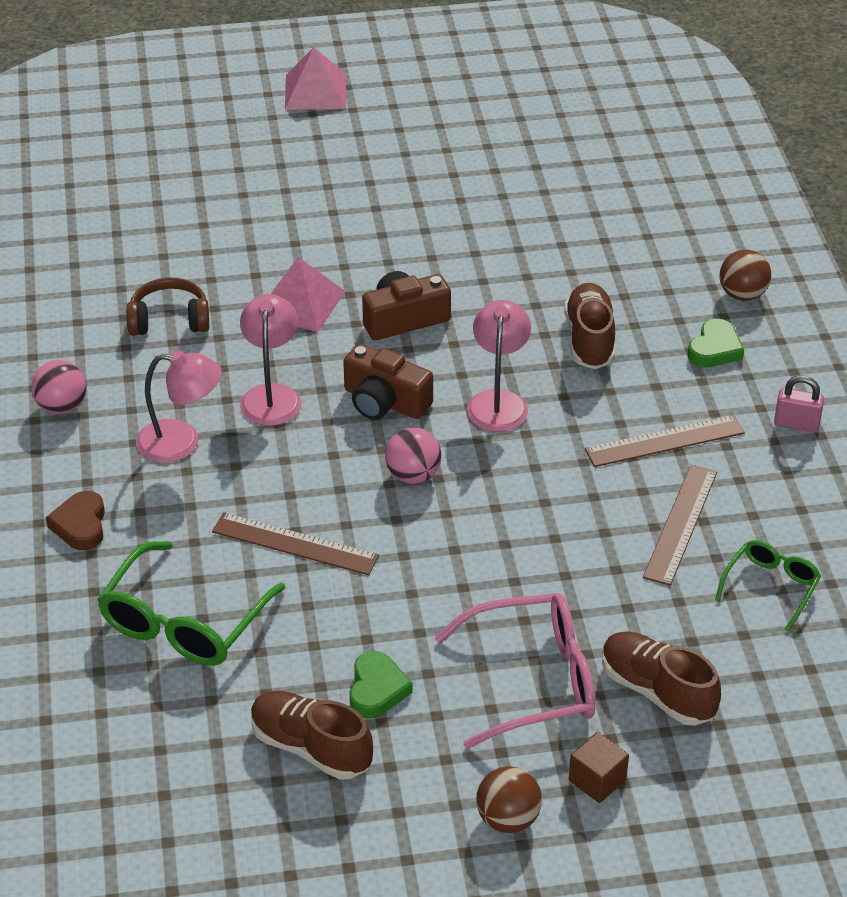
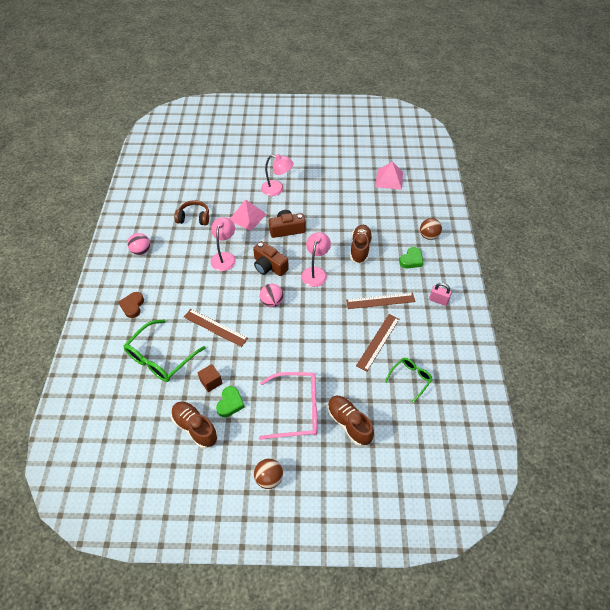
camera: 10 degrees right, 10 degrees up
(181, 442) = (183, 273): pink lamp -> pink lamp (277, 189)
(315, 91) = (278, 125): pink pyramid -> pink pyramid (389, 179)
(597, 780) = (312, 465): brown cube -> brown cube (211, 382)

